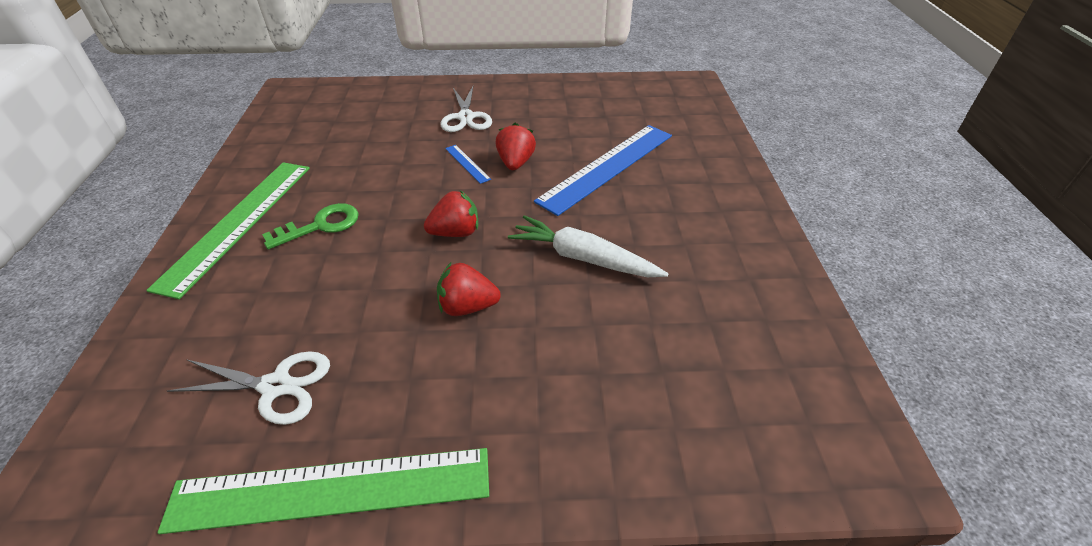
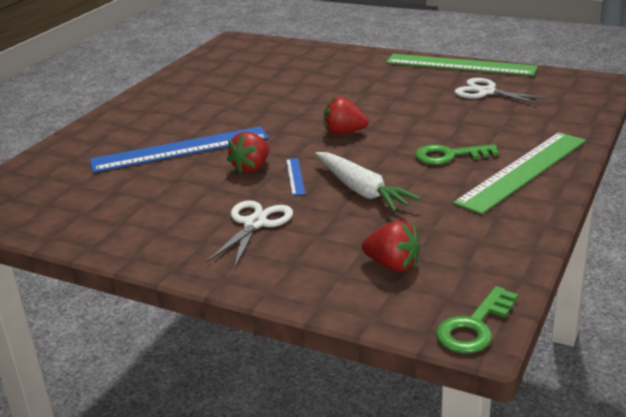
camera: 150 degrees left, 15 degrees down
(287, 92) = (474, 326): none -> green key
(467, 307) = (362, 100): red strawberry -> red strawberry (392, 265)
(583, 258) = (270, 106): white carrot -> white carrot (361, 190)

